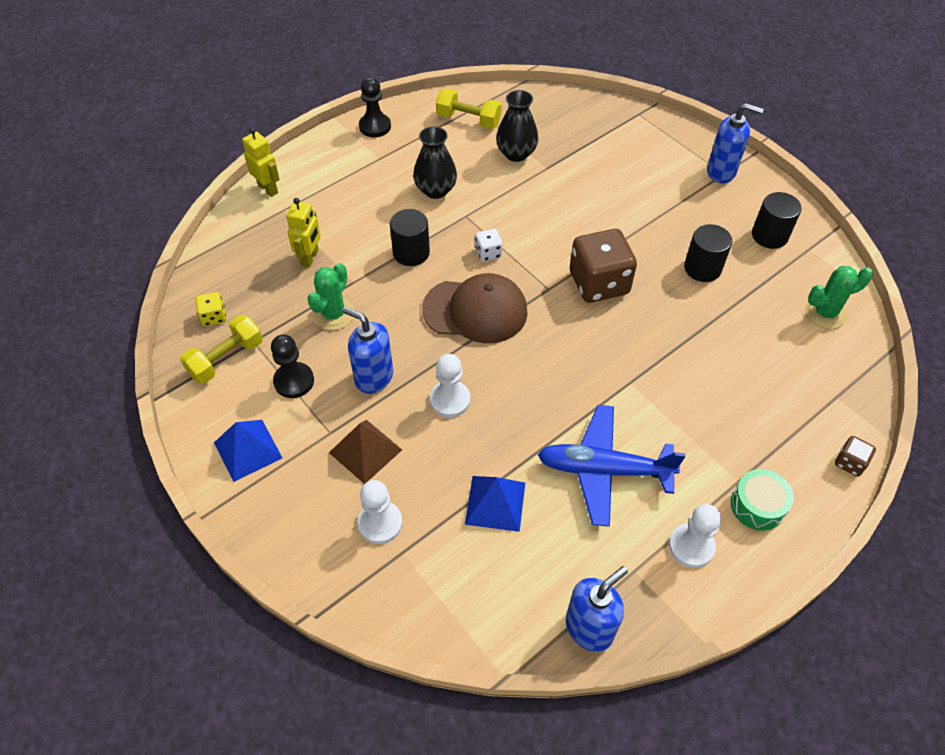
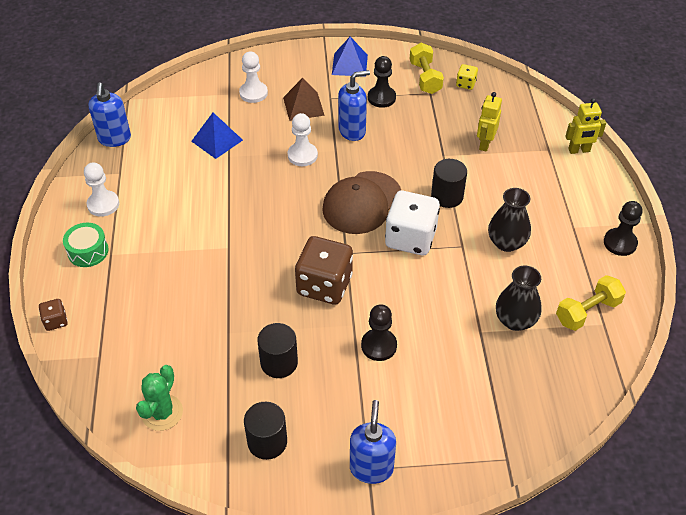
camera: 125 degrees right, 5 degrees down
(310, 258) = (485, 144): yellow robot -> yellow robot turned 60 degrees clockwise
(333, 314) = (421, 134): green cactus -> none
(488, 253) = (410, 238): white dice -> white dice, size x2.18
(604, 470) = (186, 196): blue plane -> none
(621, 217) = (379, 346): none -> black pawn
(721, 172) = (371, 468): blue soap dispenser -> blue soap dispenser turned 135 degrees clockwise

